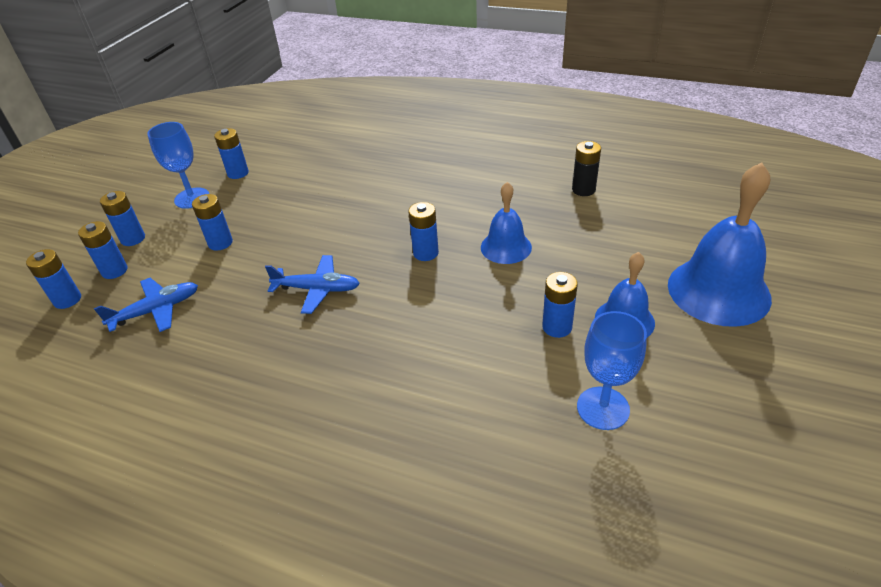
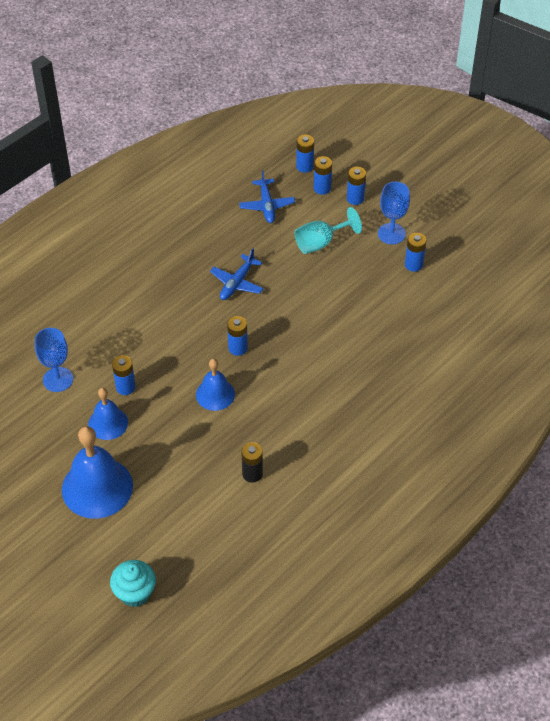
camera: 110 degrees right, 10 degrees up
(220, 243) = (320, 243): blue battery -> turquoise goblet
(795, 214) = (135, 593): none -> turquoise cupcake

